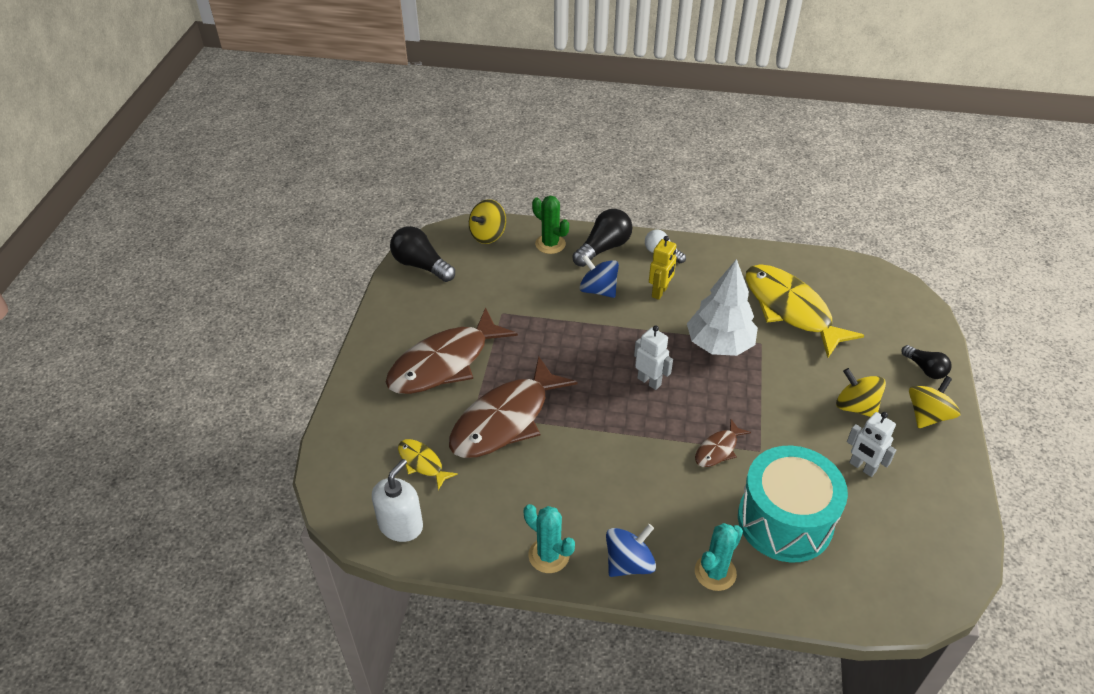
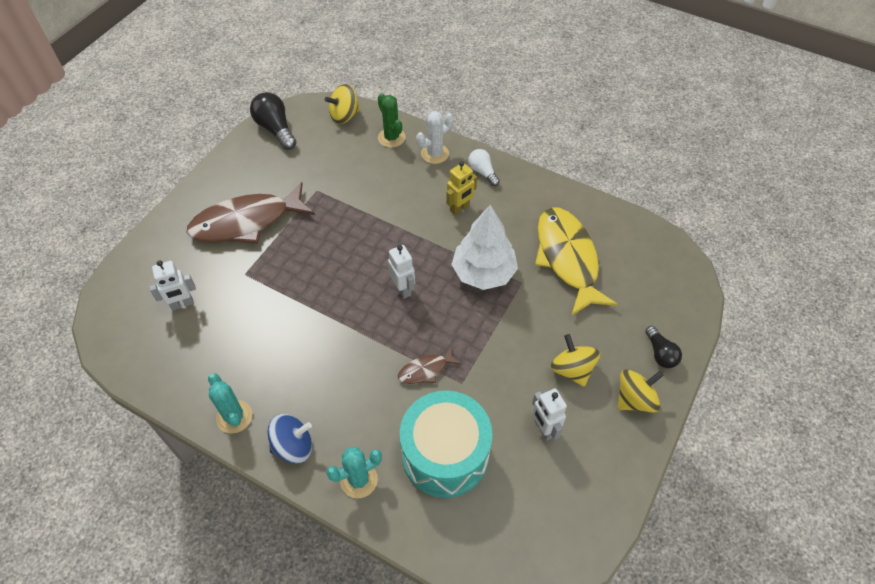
camera: 20 degrees right, 10 degrees up
(401, 525) = (137, 352): white soap dispenser -> none
(422, 463) = (182, 304): yellow fish -> white robot
(505, 420) = (266, 287): brown fish -> none
(598, 290) = (408, 192): blue spinning top -> none
(603, 248) = (434, 154): black light bulb -> white cactus

